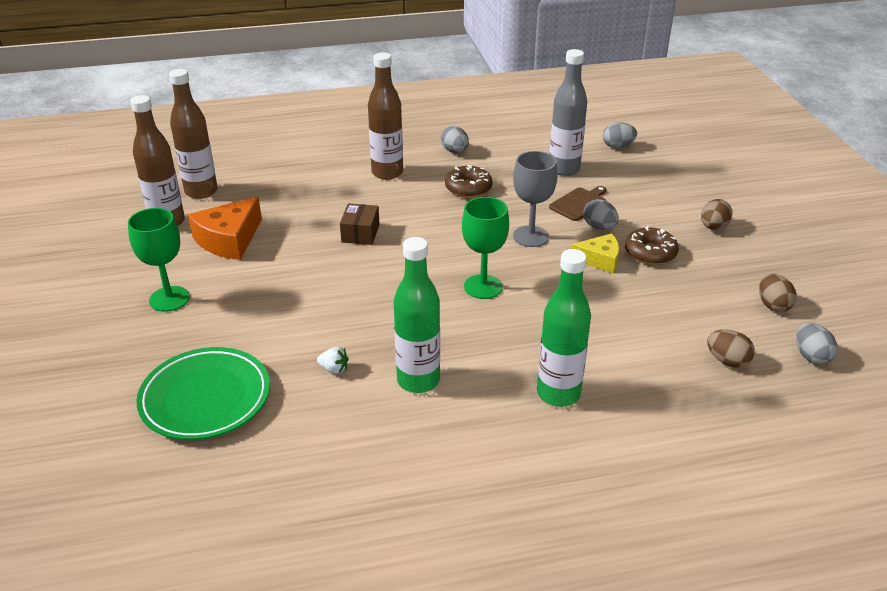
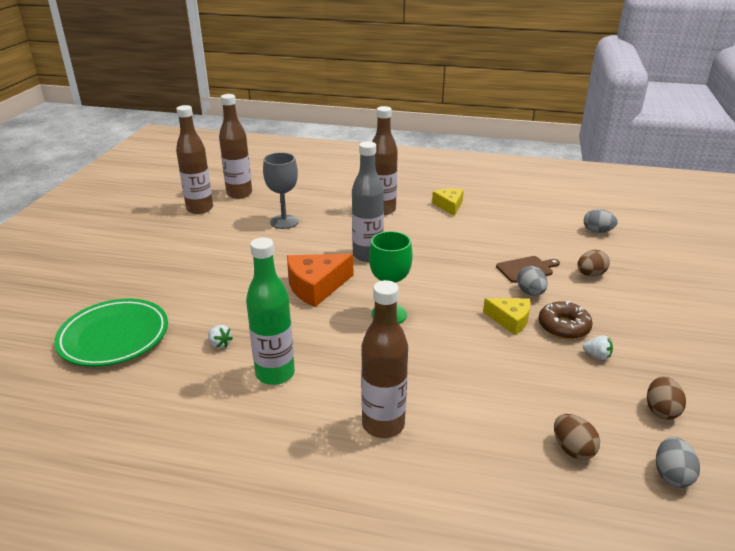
camera: 25 degrees right, 5 degrees down
(169, 299) = (154, 260): green goblet -> none
(229, 240) = (229, 230): orange cheese -> orange cheese (316, 286)
(360, 233) = (325, 248): brown box -> none
(455, 151) = (449, 206): grey egg -> yellow cheese
(468, 188) = (438, 235): brown donut -> none
(530, 236) = (462, 285): grey goblet -> grey goblet (284, 222)
(558, 394) = (383, 424): green bottle -> brown bottle
(564, 169) = (533, 239): grey bottle -> grey bottle (367, 255)
(695, 272) = (597, 356): none -> white strawberry
(713, 227) = (645, 320): brown egg -> brown egg (590, 274)

